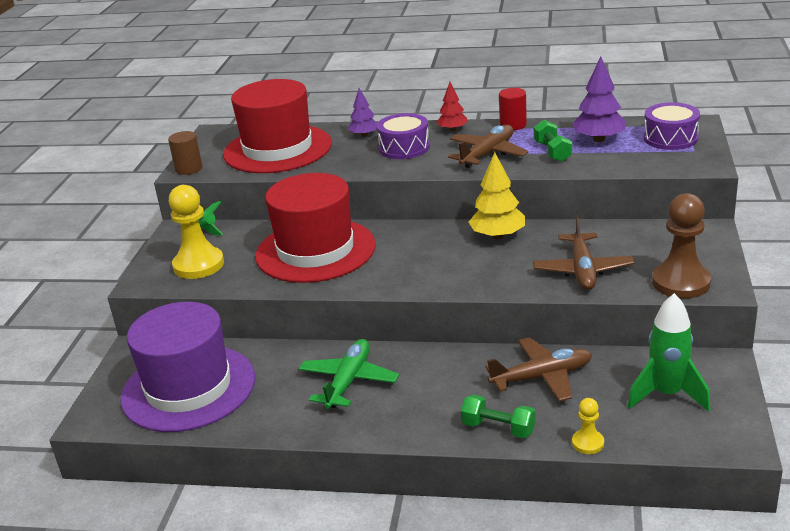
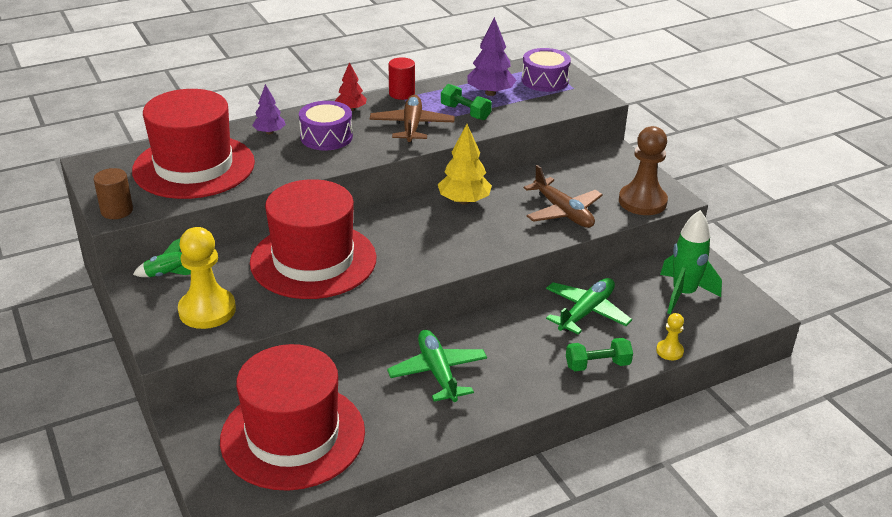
camera: 40 degrees left, 5 degrees up
(188, 388) = (293, 435): purple hat -> red hat
(542, 377) = (586, 312): brown plane -> green plane

